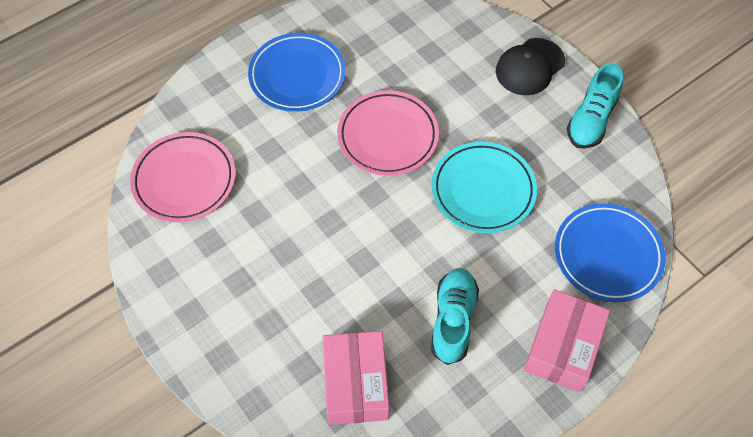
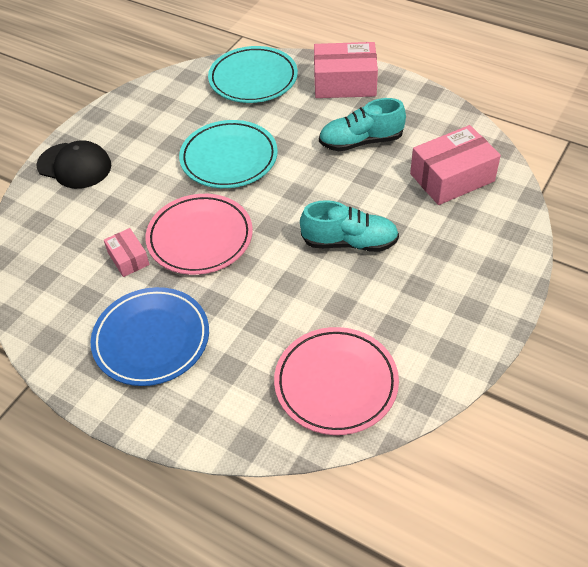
camera: 110 degrees left, 10 degrees down
(390, 80) = (128, 258): none -> pink box
(591, 119) = (123, 115): turquoise shoe -> turquoise shoe (349, 242)
(607, 255) = (253, 79): blue plate -> turquoise plate

